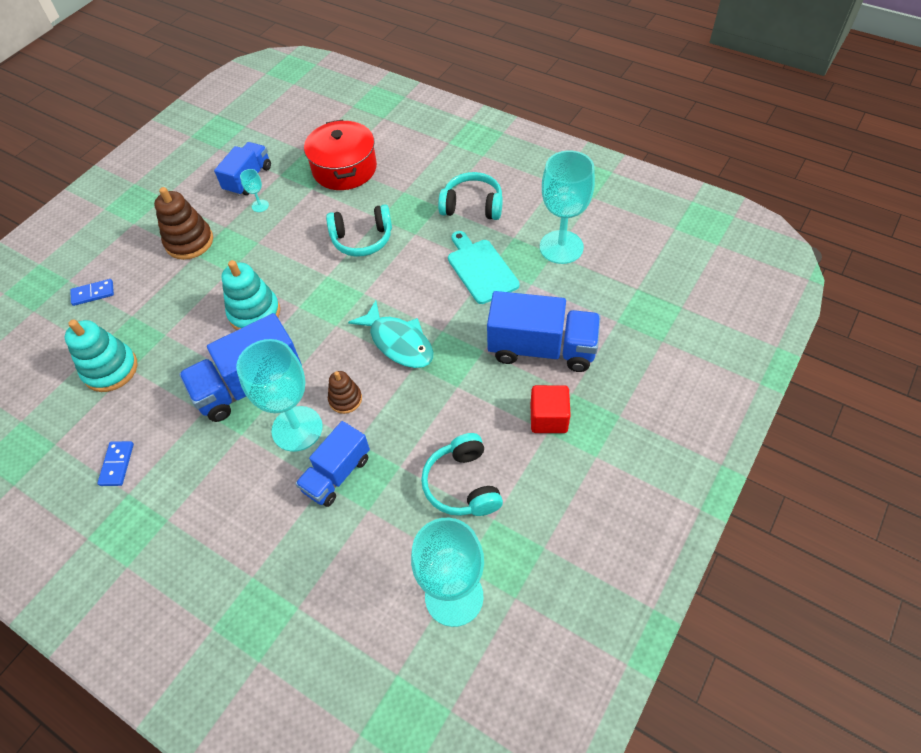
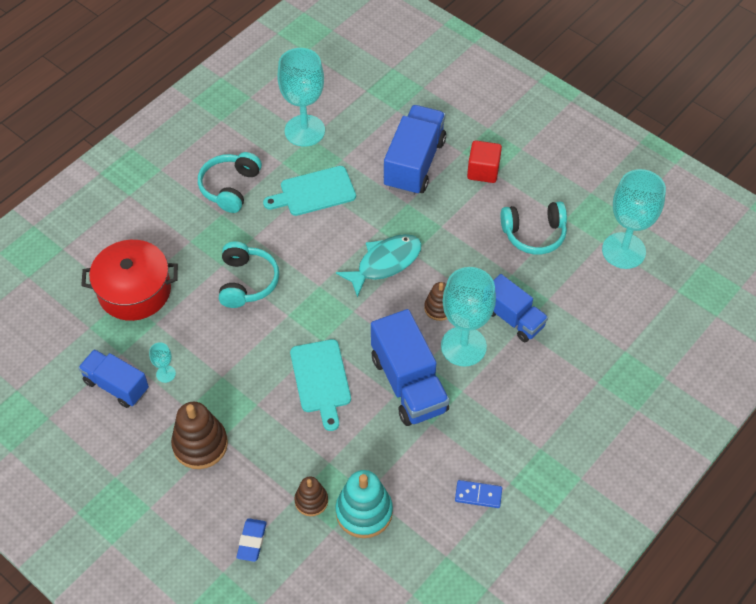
camera: 85 degrees left, 0 degrees up
(93, 293) = (252, 541): blue domino -> blue eraser
(126, 328) = (311, 501): none -> brown stacking toy
(254, 313) = (321, 379): turquoise stacking toy -> turquoise cutting board

